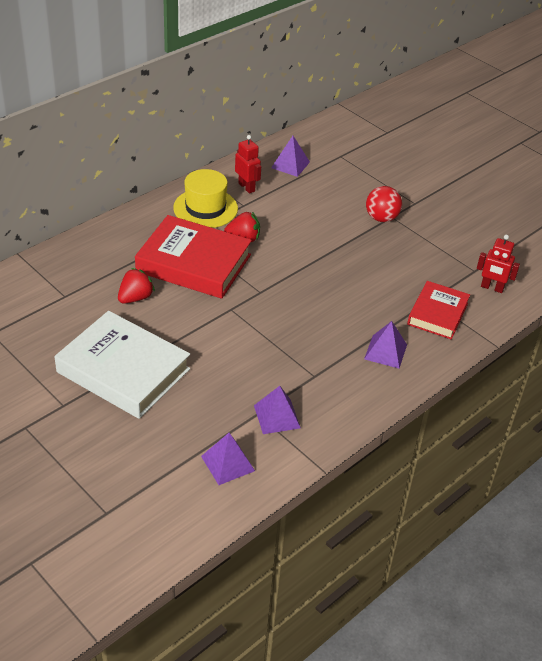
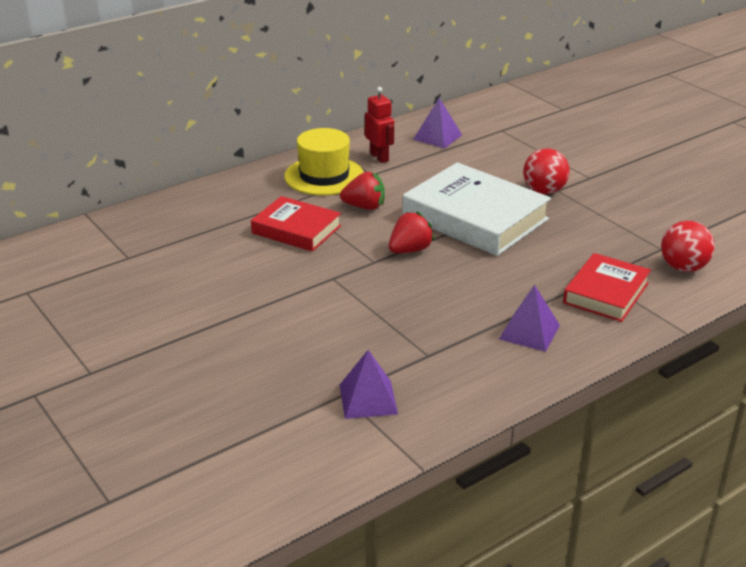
camera: 10 degrees right, 10 degrees down
(123, 370) = (178, 338): white book -> white book (475, 218)
(135, 298) = (214, 262): red strawberry -> red strawberry (410, 250)
(193, 263) = (296, 229): red book -> red book, size x0.60
(228, 463) = (289, 451): purple pyramid -> none
(492, 288) = (683, 267): red robot -> red ball

